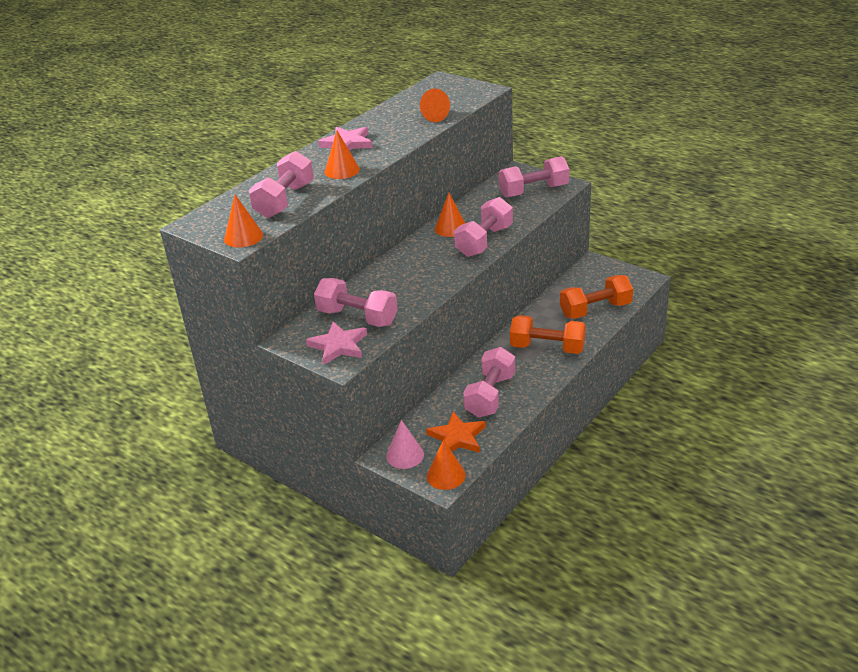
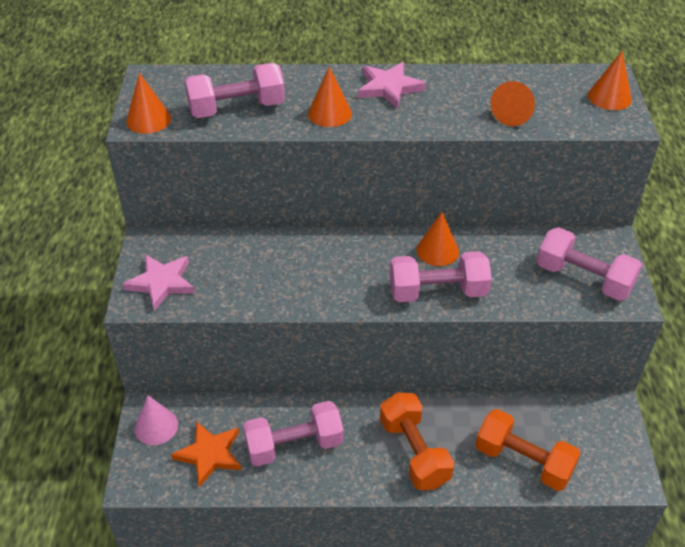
camera: 50 degrees right, 10 degrees up
(357, 317) = (218, 270): pink dumbbell -> none
(446, 475) = (147, 478): orange cone -> orange cone (609, 97)

